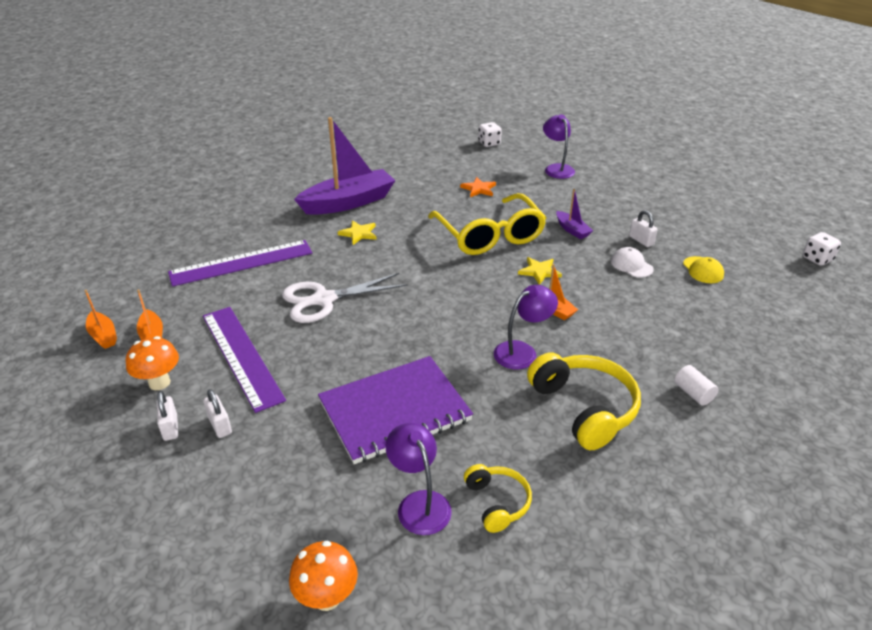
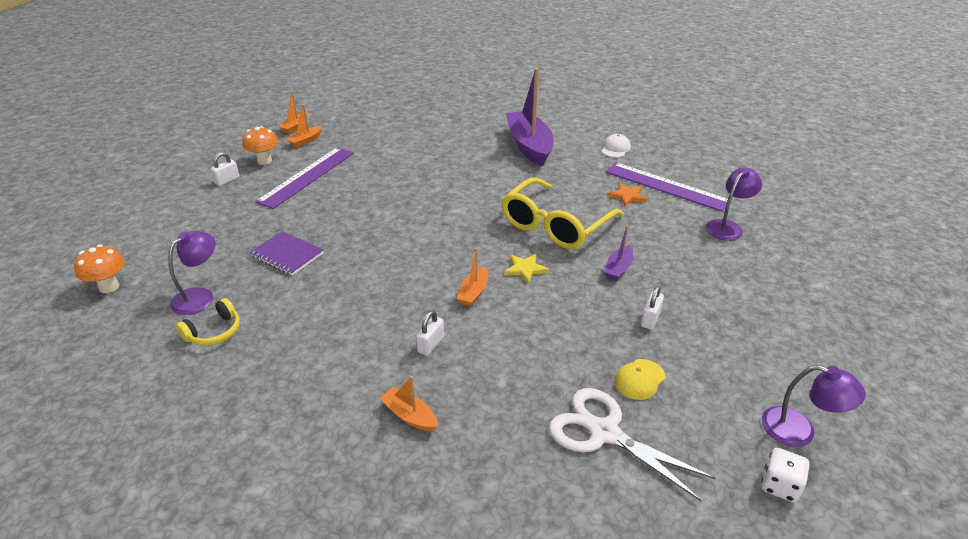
camera: 60 degrees right, 0 degrees up
(220, 425) = (237, 195): white padlock -> white padlock (431, 344)
(241, 262) = (407, 137): purple ruler -> purple ruler (666, 186)
(323, 300) = (392, 182): white scissors -> white scissors (604, 432)
(348, 202) = (529, 146): purple boat -> purple boat turned 135 degrees counterclockwise
(358, 233) = (490, 165): yellow star -> none
(394, 411) = (287, 255): purple notebook -> purple notebook, size x0.58
(489, 143) = (721, 175): white dice -> none
(522, 351) = (398, 293): purple lamp -> purple lamp (799, 430)
(584, 408) = (345, 348): yellow headphones -> none
(631, 265) = (595, 323): white cap -> white cap (615, 148)
(693, 393) = (410, 416): white cylinder -> orange boat

